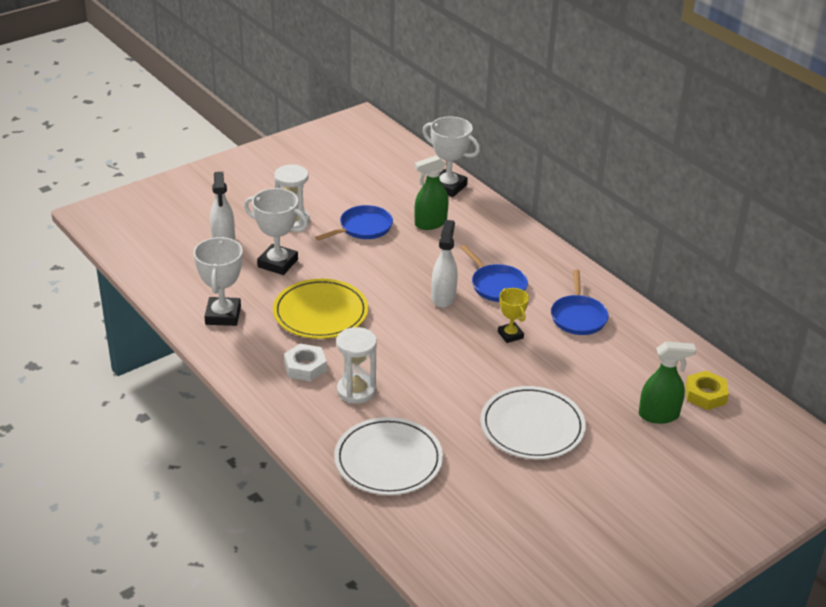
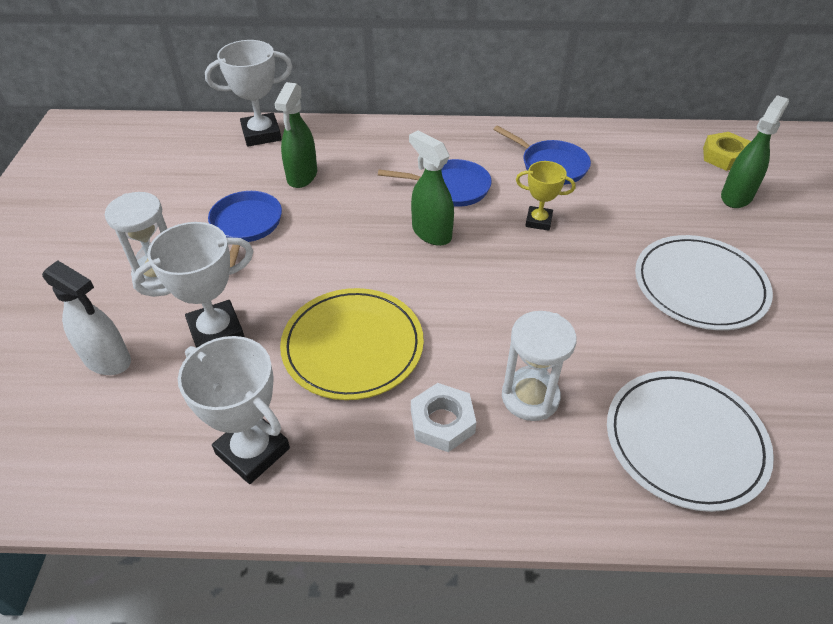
camera: 50 degrees left, 10 degrees up
(443, 297) = (431, 233): white spray bottle -> green spray bottle

